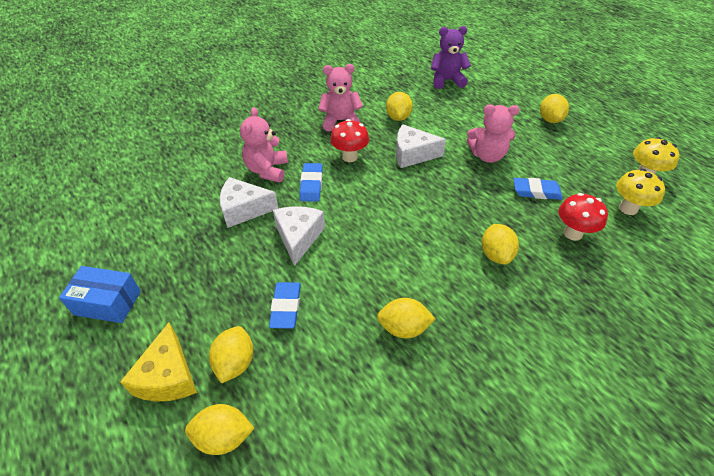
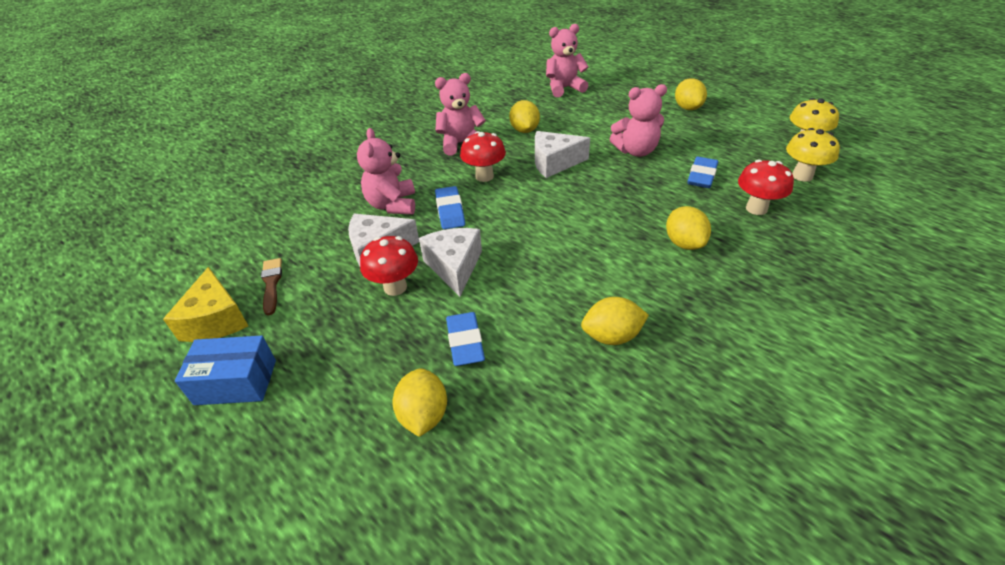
camera: 10 degrees left, 5 degrees down
(155, 223) = (271, 283): none -> brown brush
(168, 376) = (343, 449): yellow cheese -> yellow cheese (216, 320)
(223, 437) = (438, 502): yellow lemon -> none
(247, 246) = (395, 287): none -> red mushroom
(446, 80) = (564, 88): purple teddy bear -> pink teddy bear
(536, 191) = (701, 176): blue eraser -> blue eraser turned 60 degrees counterclockwise

